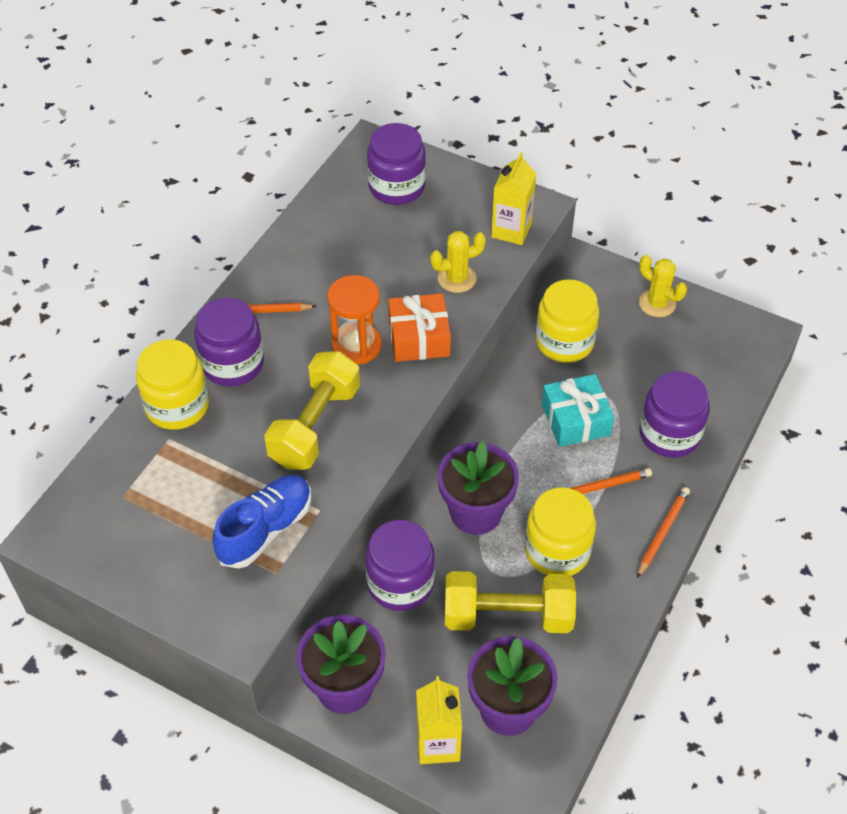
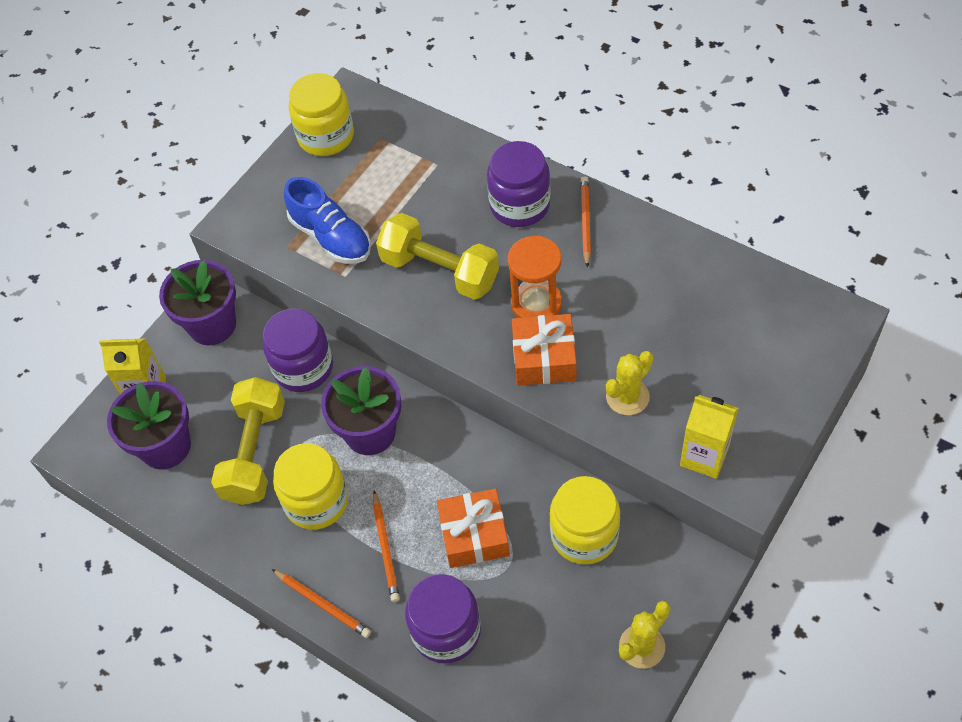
camera: 100 degrees right, 5 degrees up
(177, 406) = (473, 167): yellow jar -> yellow jar (326, 136)
(397, 187) = (771, 342): purple jar -> none
(457, 278) = (627, 397): yellow cactus -> yellow cactus turned 60 degrees clockwise
(575, 419) = (474, 535): turquoise gift -> orange gift

